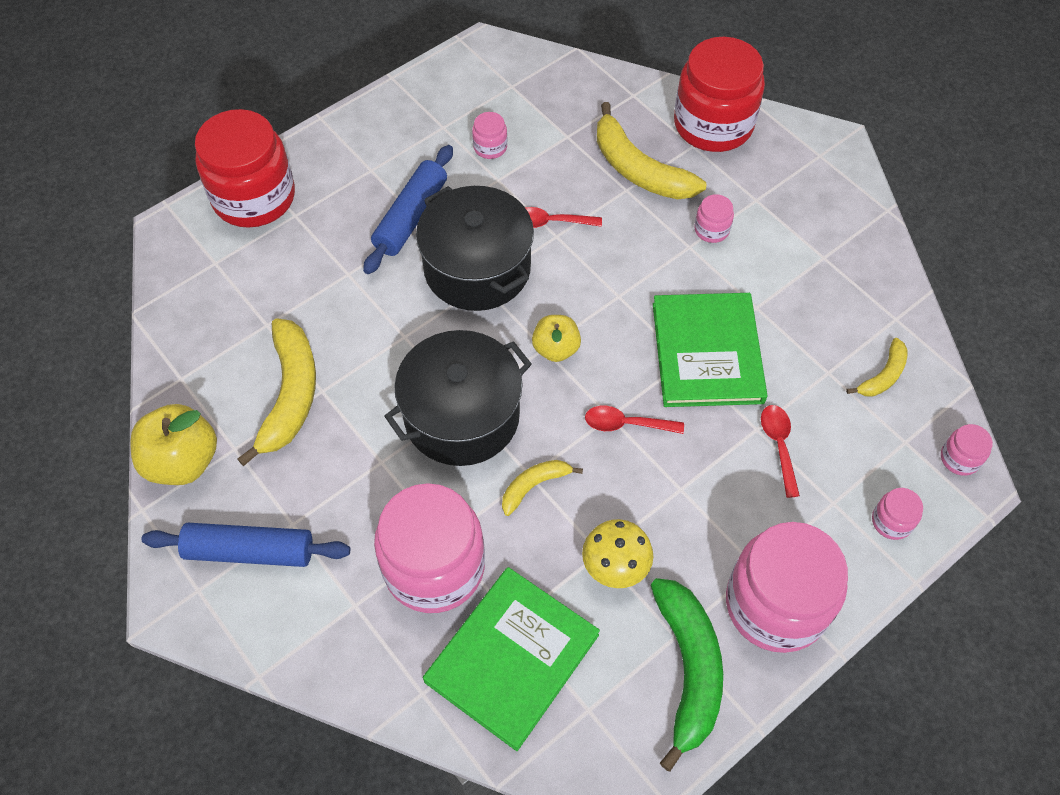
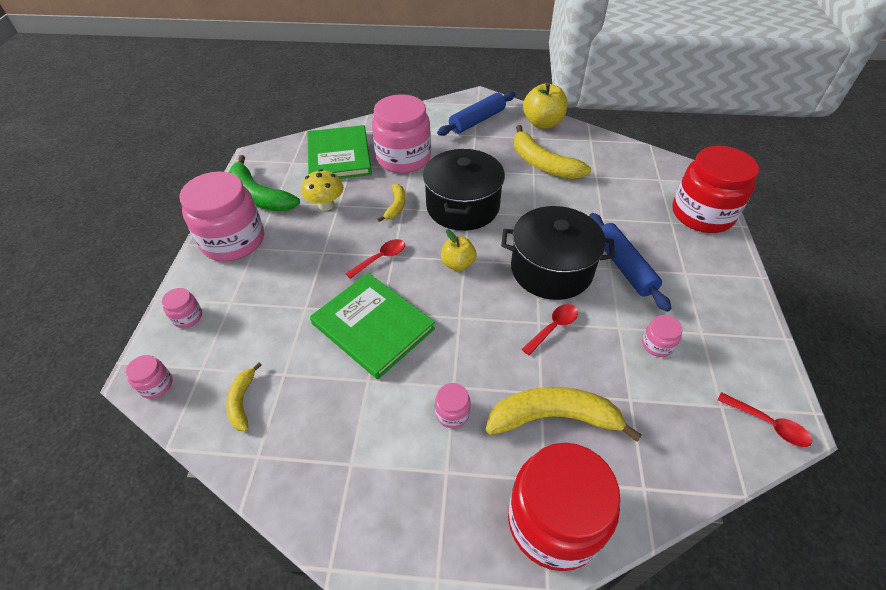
camera: 135 degrees right, 10 degrees down
(779, 446) = (284, 308): red spoon -> red spoon (768, 424)

